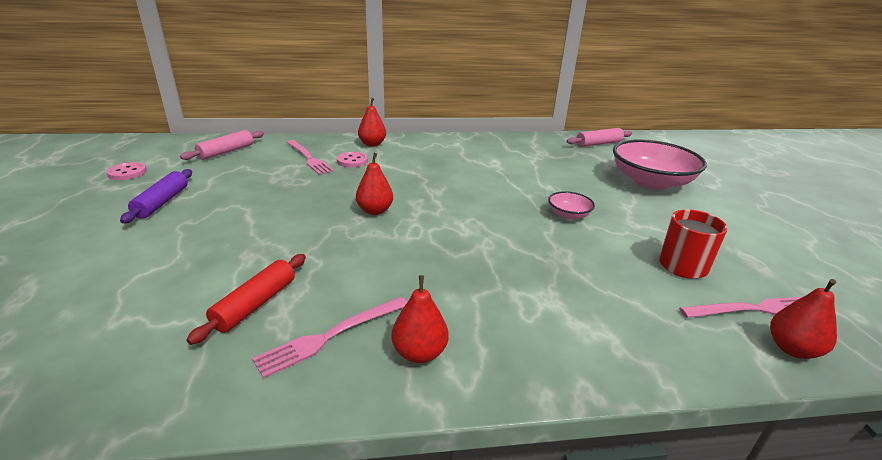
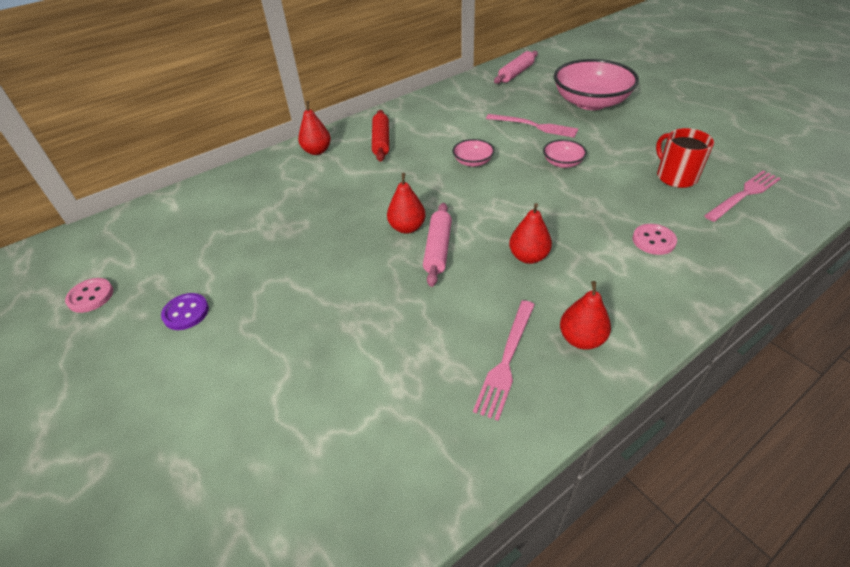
camera: 25 degrees left, 15 degrees up
(162, 202) = (186, 313): purple rolling pin -> purple button
(226, 152) = (171, 222): pink rolling pin -> pink rolling pin (438, 249)
(255, 304) = (416, 366): red rolling pin -> red rolling pin (381, 141)
(309, 158) = (273, 194): pink fork -> pink fork (534, 126)
(352, 161) = (321, 179): pink button -> pink button (653, 240)
(485, 188) = (473, 162): none -> pink bowl
(792, 349) = (784, 216): red pear -> red pear (528, 257)

